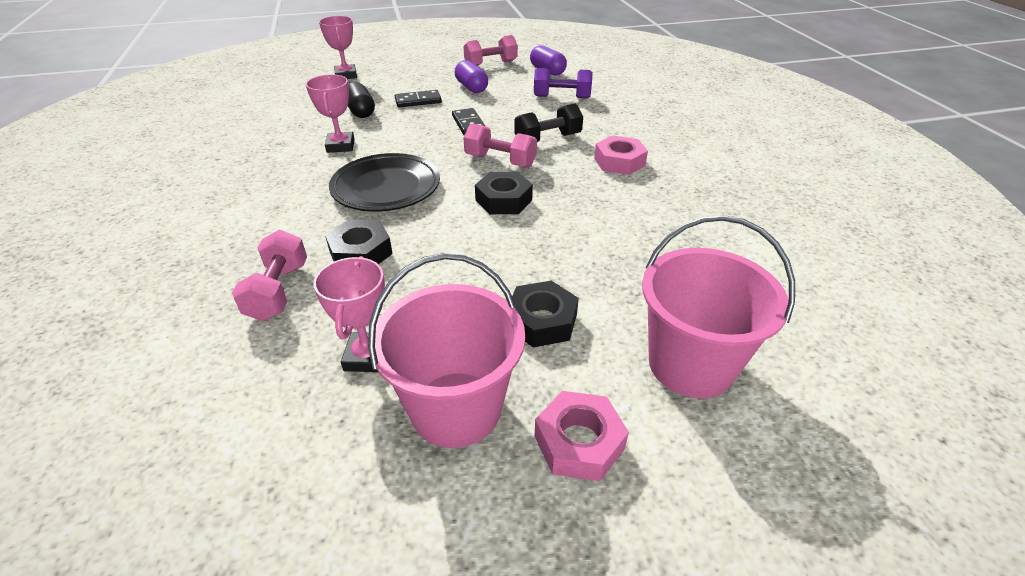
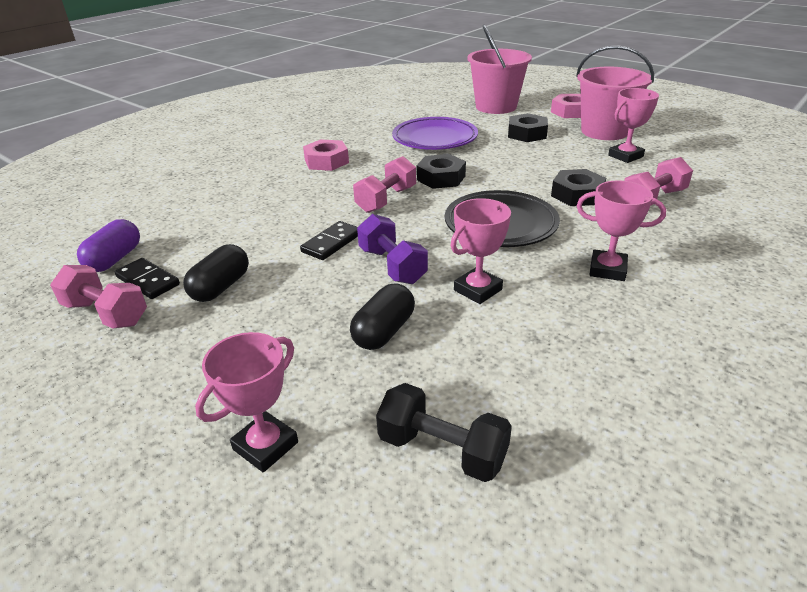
camera: 125 degrees left, 5 degrees down
(268, 196) = (607, 270): none -> pink trophy
(418, 101) = (304, 305): black domino -> black domino (147, 281)
(471, 87) = (221, 287): purple capsule -> black capsule
(500, 161) = (386, 200): pink dumbbell -> pink dumbbell turned 45 degrees clockwise
(548, 139) = (319, 196): black dumbbell -> black dumbbell (442, 450)
(562, 97) = (204, 222): purple dumbbell -> purple dumbbell (392, 266)
(609, 241) = (435, 139): none -> purple plate

